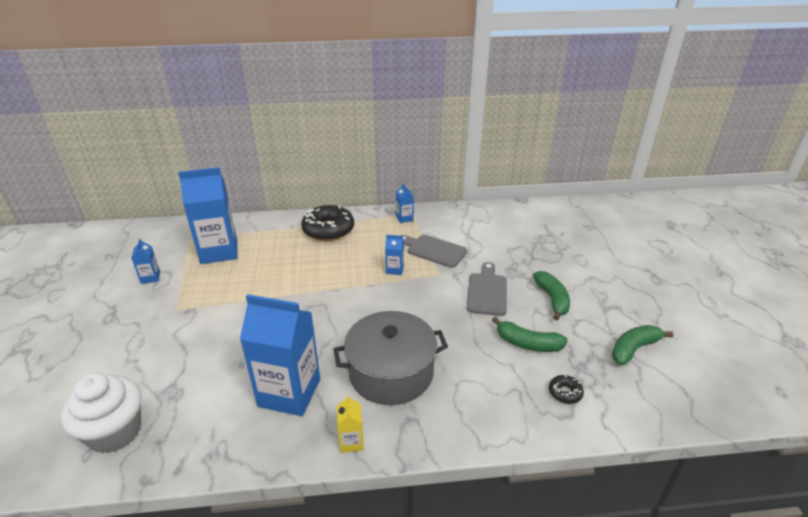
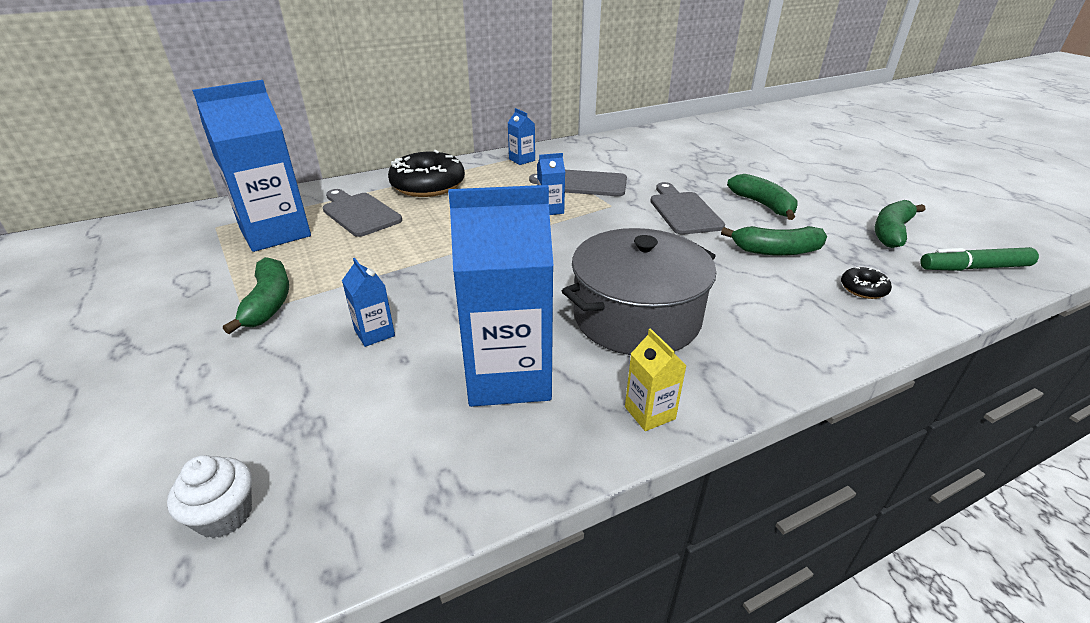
camera: 20 degrees left, 0 degrees up
(115, 432) = (224, 515): white cupcake -> white cupcake, size x0.53
(150, 277) = (172, 283): blue carton -> blue carton (374, 333)
(191, 305) = (268, 303): none -> green banana
(274, 246) = (359, 213): none -> grey cutting board
(671, 398) = (974, 268): none -> green marker

